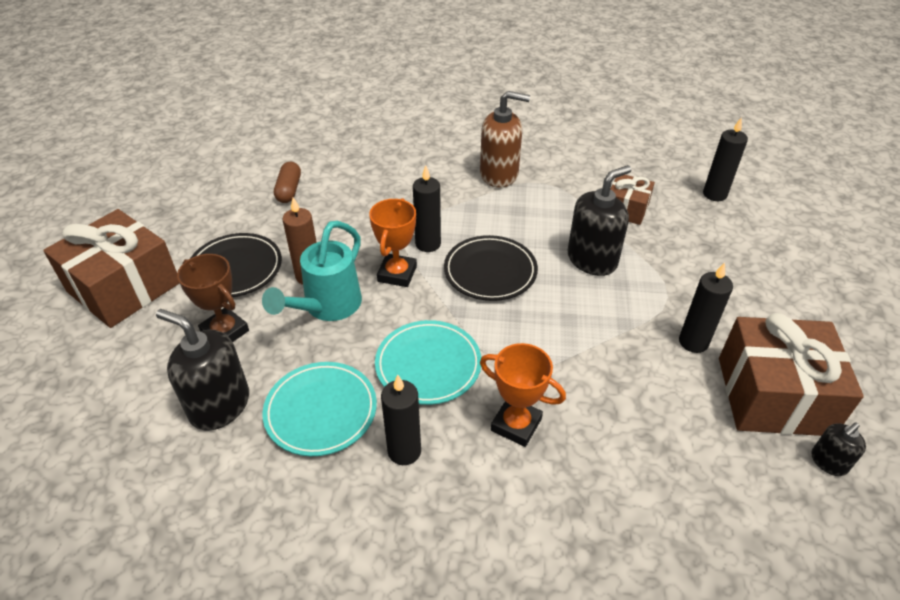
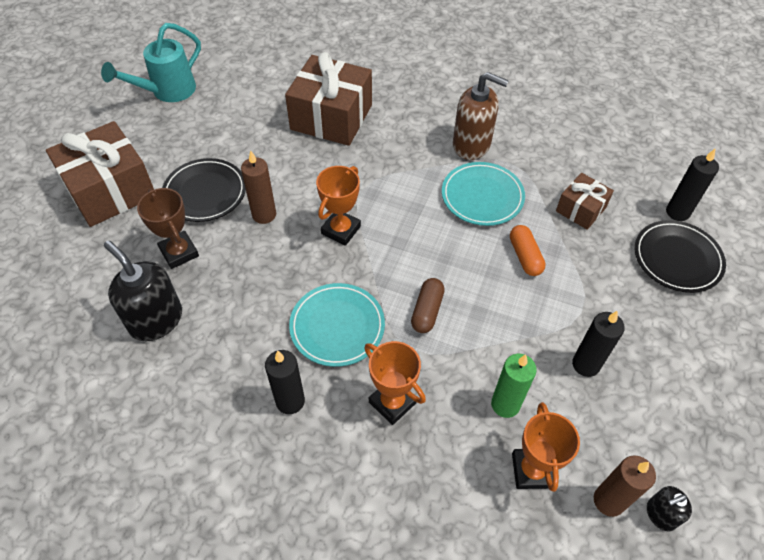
camera: 15 degrees right, 10 degrees up
(289, 190) = (274, 121): brown capsule -> brown capsule (427, 311)
(321, 411) = (234, 346): turquoise plate -> turquoise plate (482, 196)
(327, 307) = (269, 249): turquoise watering can -> turquoise watering can (167, 92)
(428, 244) = (378, 205): black candle -> none
(490, 271) = (425, 247): black plate -> black plate (677, 259)
(592, 259) = (525, 256): black soap dispenser -> orange capsule
(632, 398) = (505, 404): none -> green candle
(686, 454) = (532, 470): none -> orange trophy
(773, 395) = (638, 437): brown gift -> brown gift (331, 117)
(774, 463) = (608, 501): none -> brown candle

